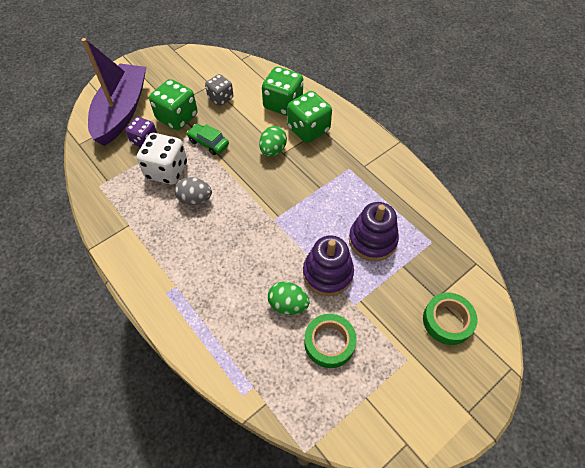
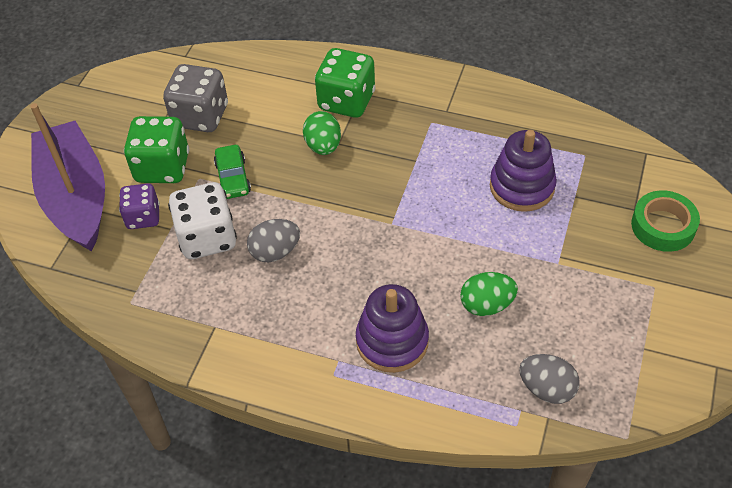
camera: 30 degrees left, 5 degrees down
(208, 143) = (233, 178): green car -> green car turned 105 degrees counterclockwise
(220, 98) = (200, 116): grey dice -> grey dice, size x1.57
(280, 383) = (546, 388): none -> grey egg
(283, 104) = (289, 86): green dice -> none
(327, 273) = (502, 248): purple stacking toy -> purple stacking toy (392, 341)
(329, 343) = (563, 317): green tape -> none

